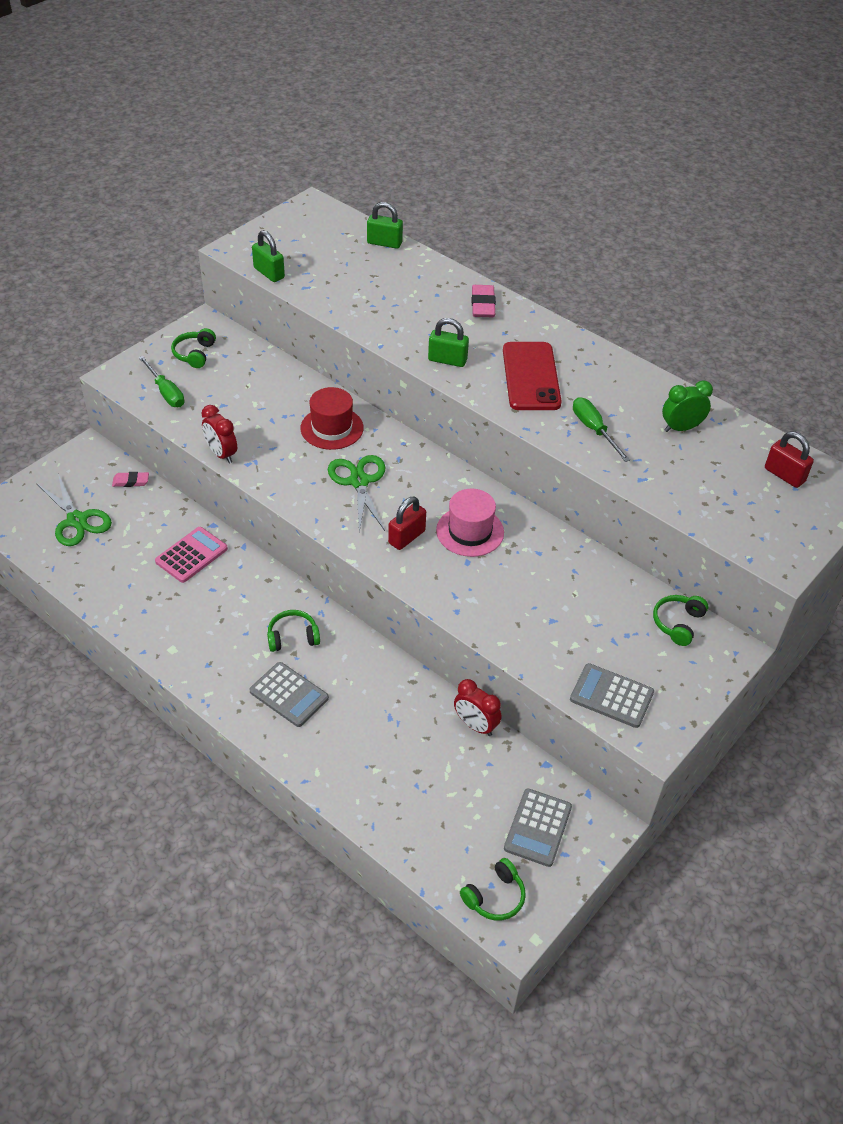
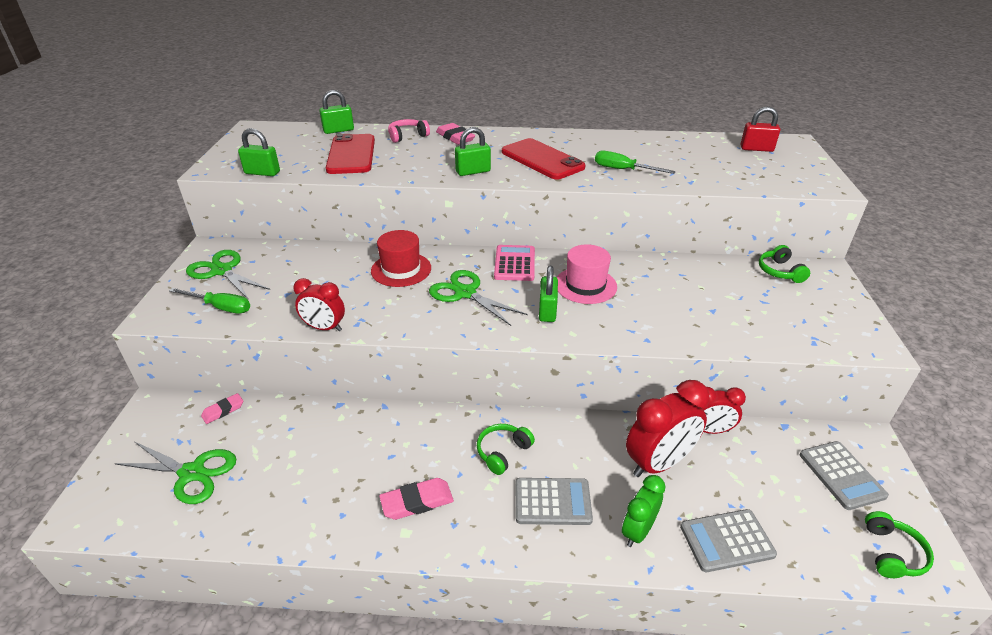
camera: 35 degrees left, 10 degrees down
(191, 555) = (343, 439): pink calculator -> pink calculator (514, 264)
(194, 354) = (222, 270): green headphones -> green scissors
(198, 634) = (417, 502): none -> pink eraser
(363, 284) = (351, 155): none -> red phone
(400, 721) = (658, 463): none -> red clock
(406, 537) = (547, 311): red padlock -> green padlock
(439, 281) = (407, 136): none -> pink headphones
(611, 696) = (814, 335): grey calculator -> grey calculator (726, 541)
(681, 428) = (669, 150): green clock -> green clock (637, 531)

